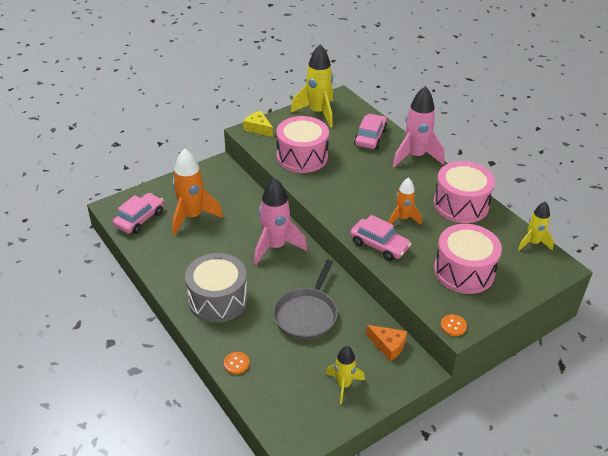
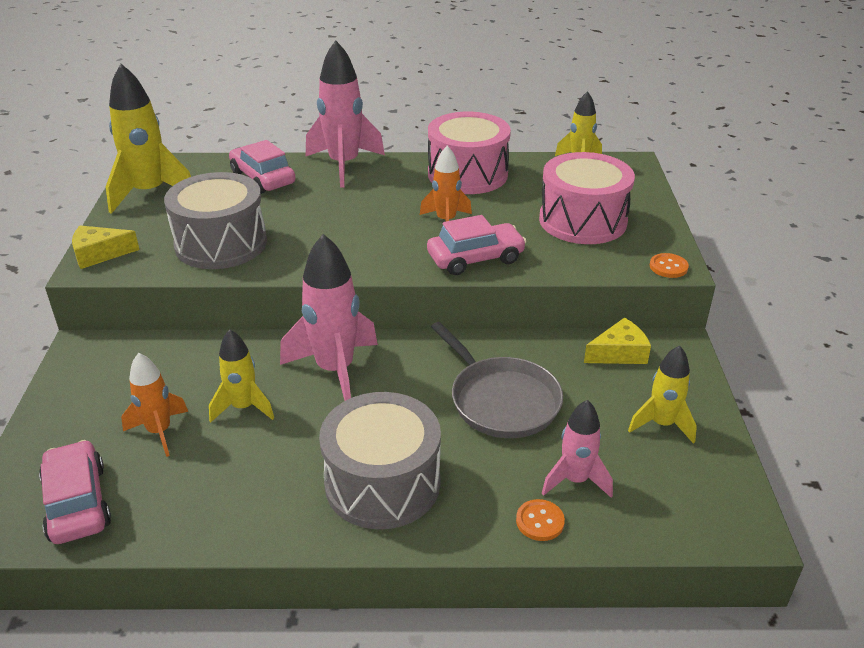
camera: 55 degrees left, 5 degrees down
(192, 217) = (159, 432): orange rocket -> orange rocket, size x0.59
(226, 232) = (243, 407): none -> yellow rocket
(273, 366) = (575, 480): none -> pink rocket
(302, 157) = (221, 243): pink drum -> grey drum
(388, 345) = (619, 353): orange cheese -> yellow cheese

